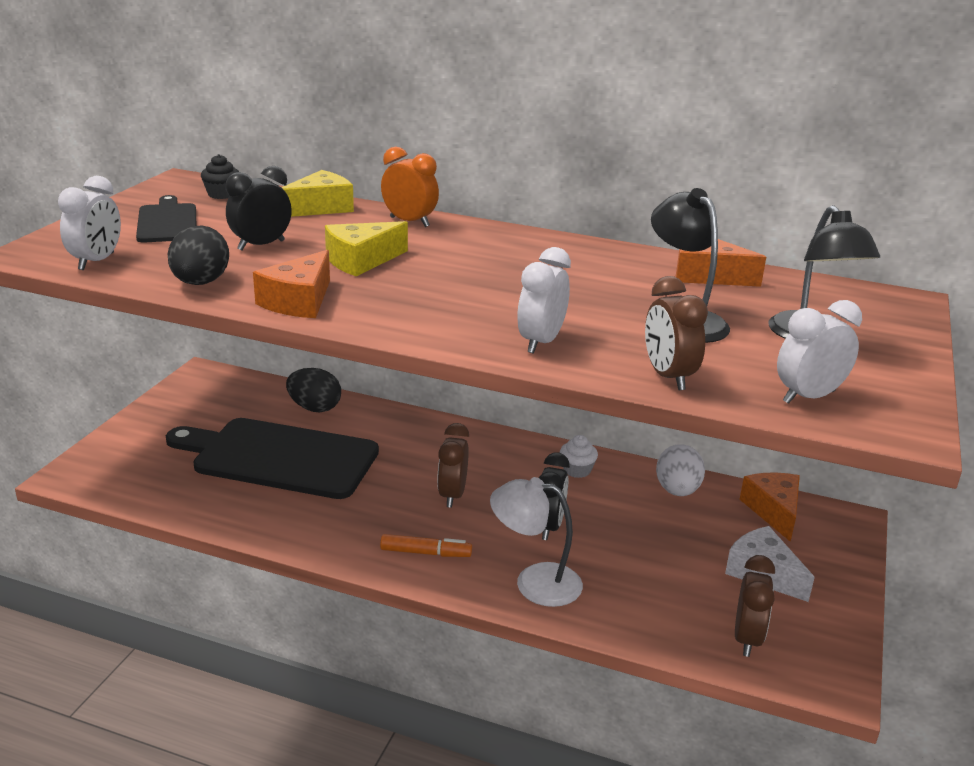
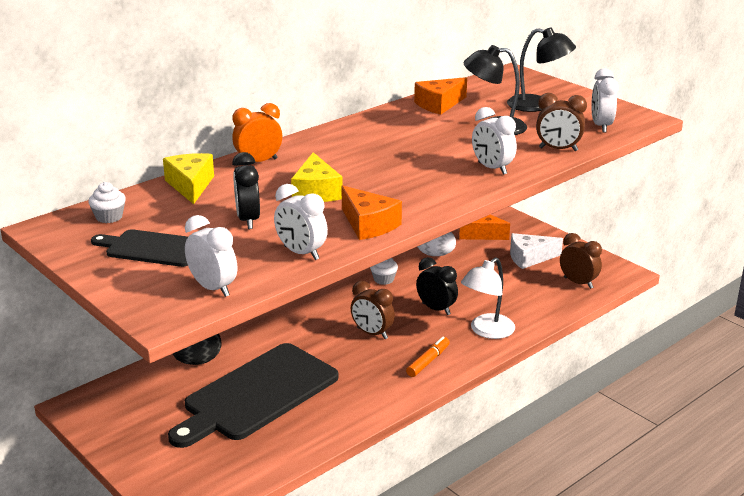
camera: 60 degrees left, 0 degrees up
(200, 283) = (301, 253): black egg -> white clock
(222, 194) = (109, 217): black cupcake -> white cupcake

